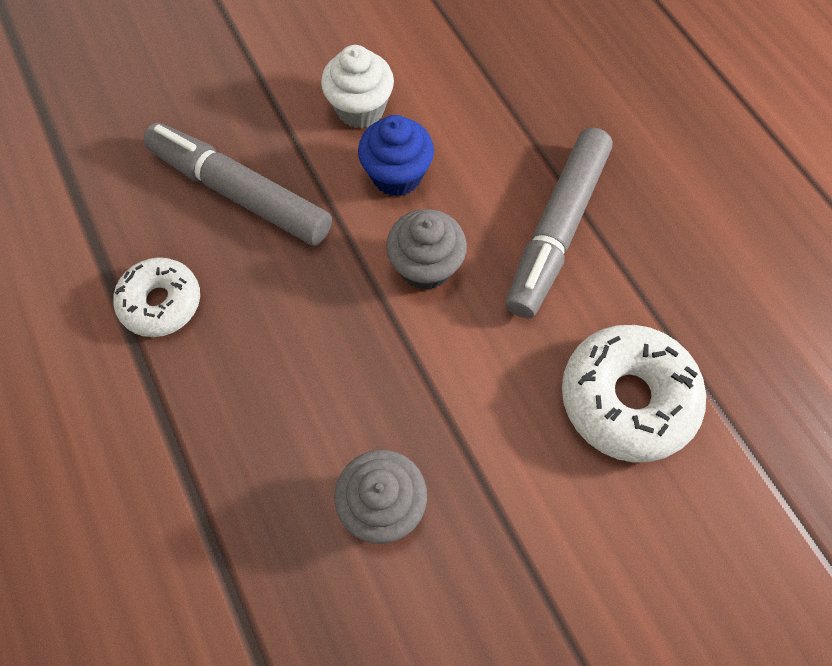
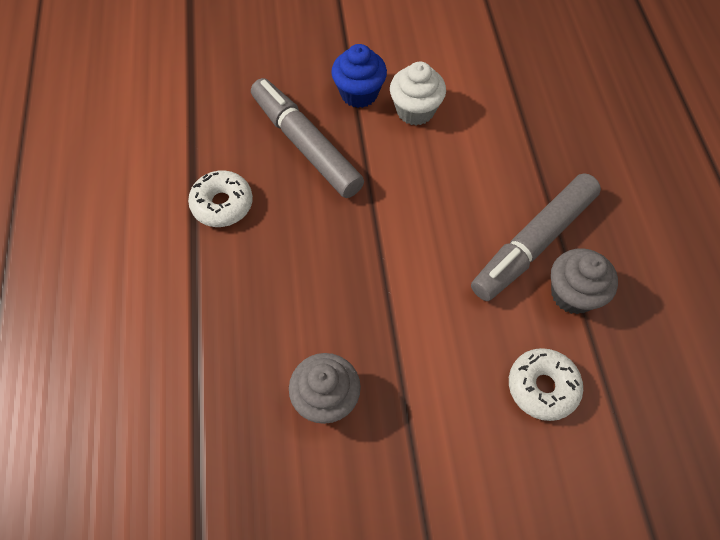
camera: 20 degrees right, 5 degrees down
(397, 175) = (424, 166): blue cupcake -> blue cupcake (359, 93)
(425, 266) = (421, 239): grey cupcake -> grey cupcake (572, 294)
(626, 398) = (542, 387): white donut -> white donut, size x0.64

